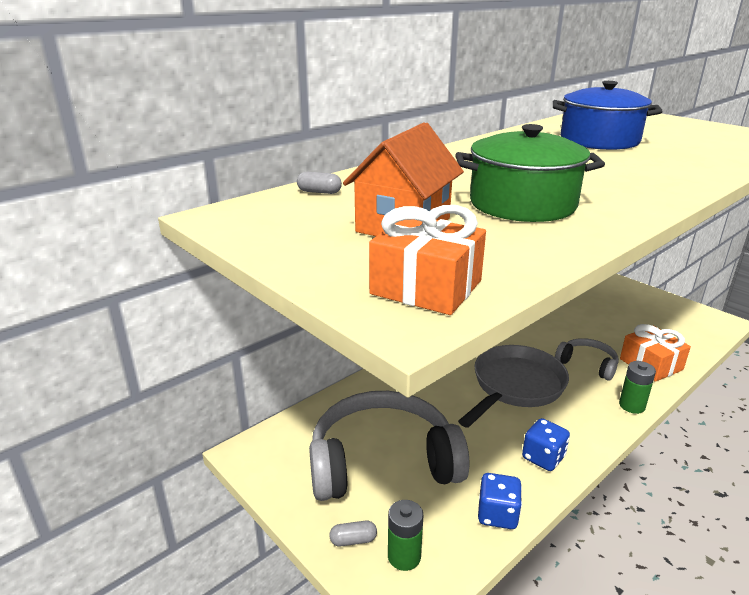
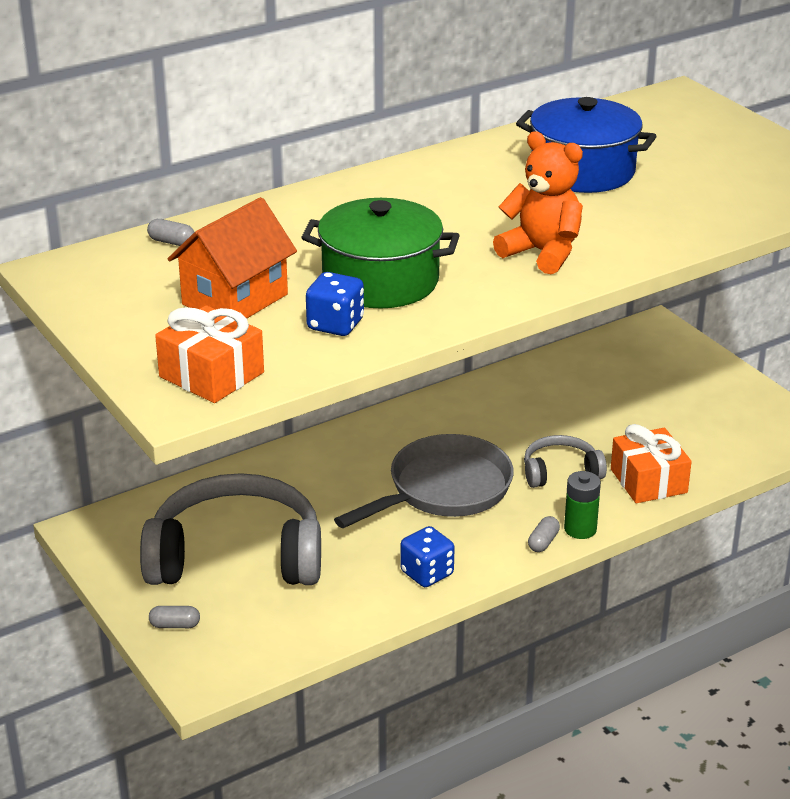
camera: 10 degrees right, 5 degrees up
(404, 556) = (222, 645): green battery -> none
(497, 514) = (340, 621): blue dice -> blue dice (335, 325)
(587, 364) = (560, 471): grey headphones -> grey headphones turned 60 degrees counterclockwise
(613, 419) = (543, 542): none -> grey capsule
(631, 180) = (542, 253): none -> orange teddy bear

